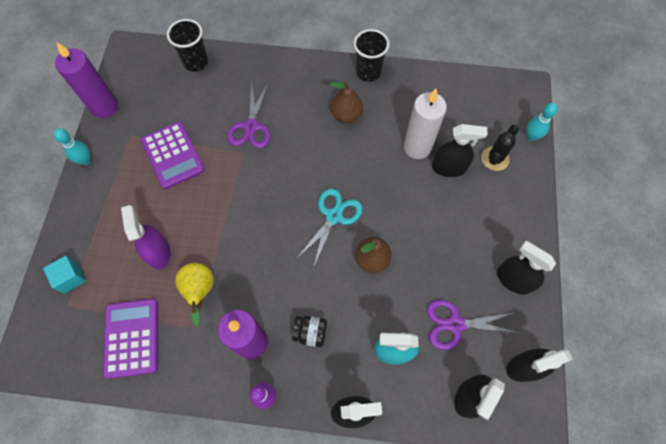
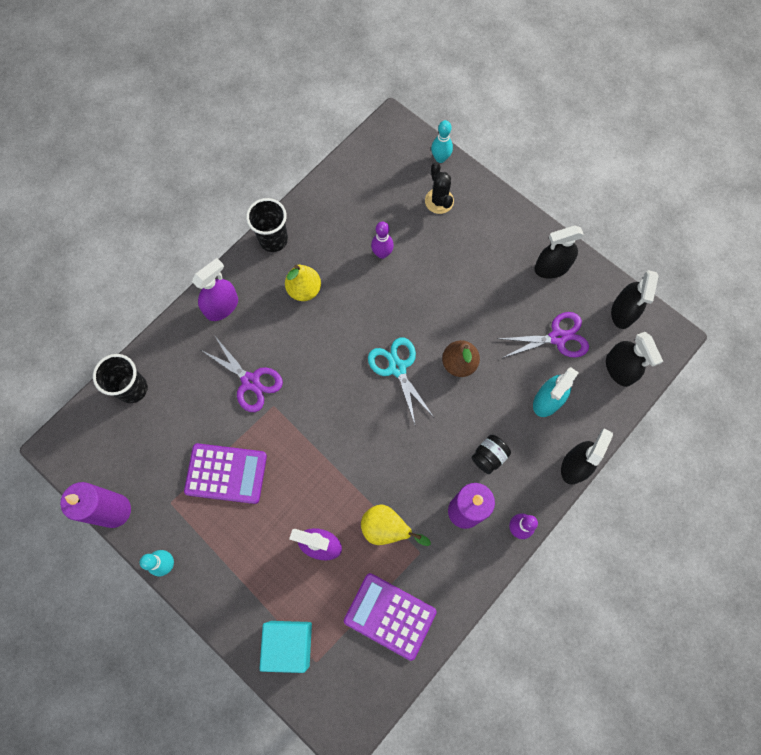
camera: 55 degrees left, 5 degrees up
(71, 277) = (289, 644): turquoise cube -> turquoise cube, size x1.58
(293, 74) = (222, 307): none -> purple spray bottle
(346, 115) = (304, 290): brown pear -> yellow pear
(417, 147) = (382, 253): white candle -> purple bowling pin
(449, 167) = (420, 243): black spray bottle -> none
(455, 324) = (557, 337): purple scissors -> purple scissors turned 135 degrees counterclockwise

